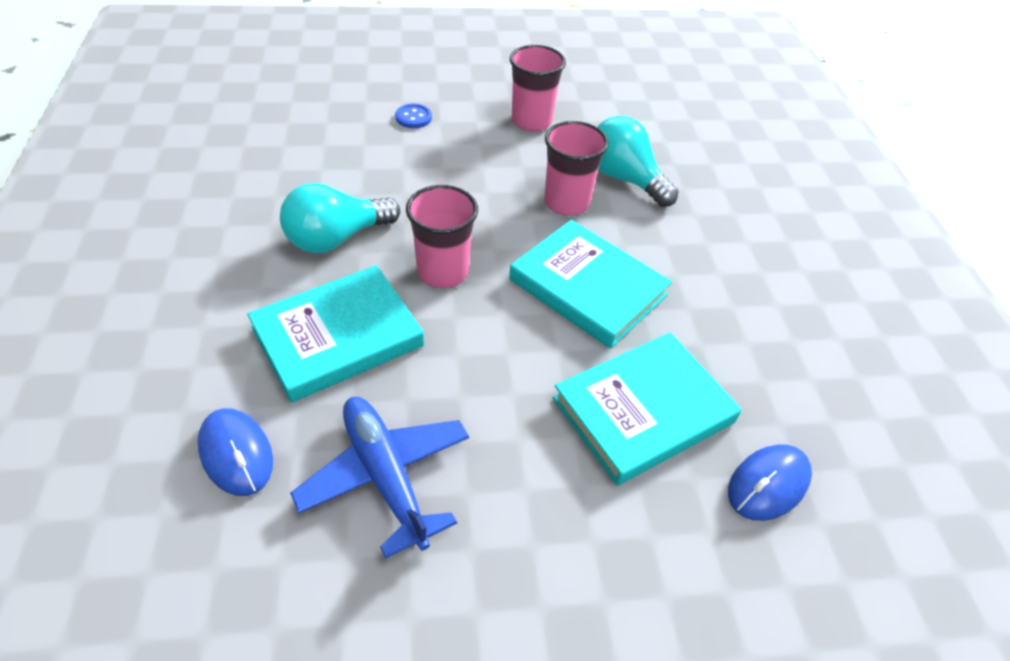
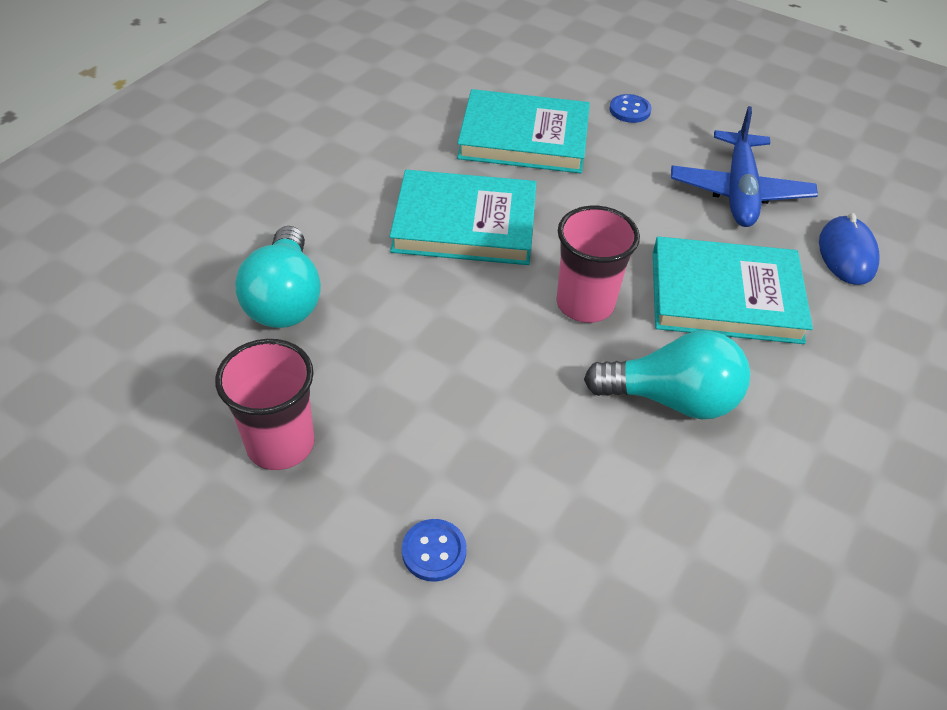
camera: 140 degrees left, 0 degrees up
(566, 203) = (384, 307): pink cup -> none
(586, 537) = (629, 110): none -> blue button
(588, 287) = (464, 224): turquoise book -> turquoise book turned 75 degrees counterclockwise
(768, 484) = (492, 77): blue mouse -> none

